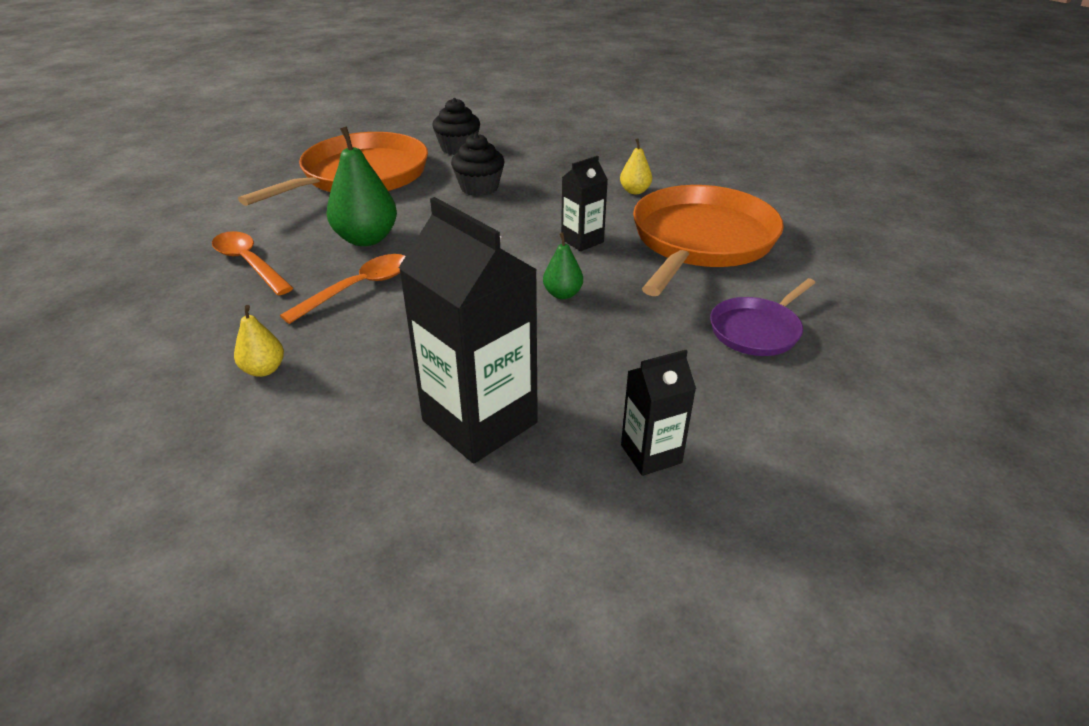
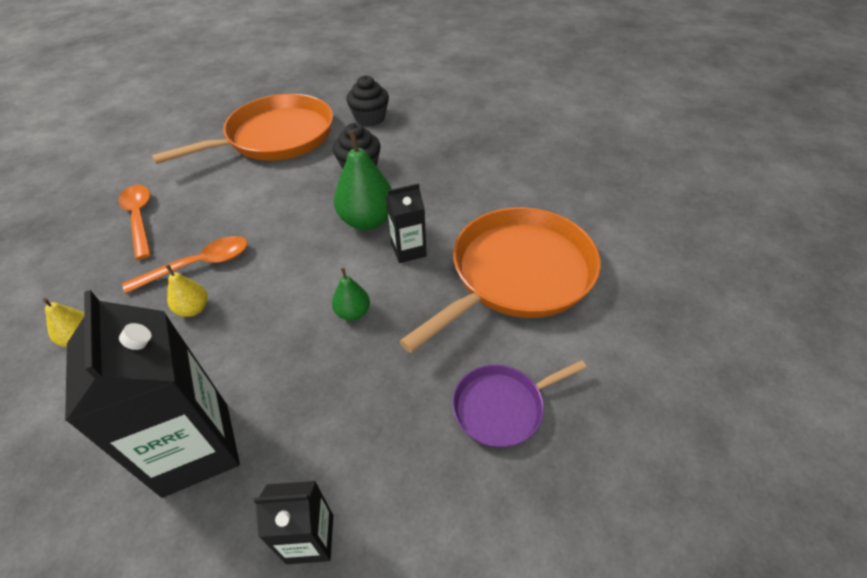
camera: 20 degrees right, 10 degrees up
(366, 239) = (238, 210): green pear -> green pear (367, 221)
(635, 191) = (492, 197): yellow pear -> yellow pear (194, 309)

